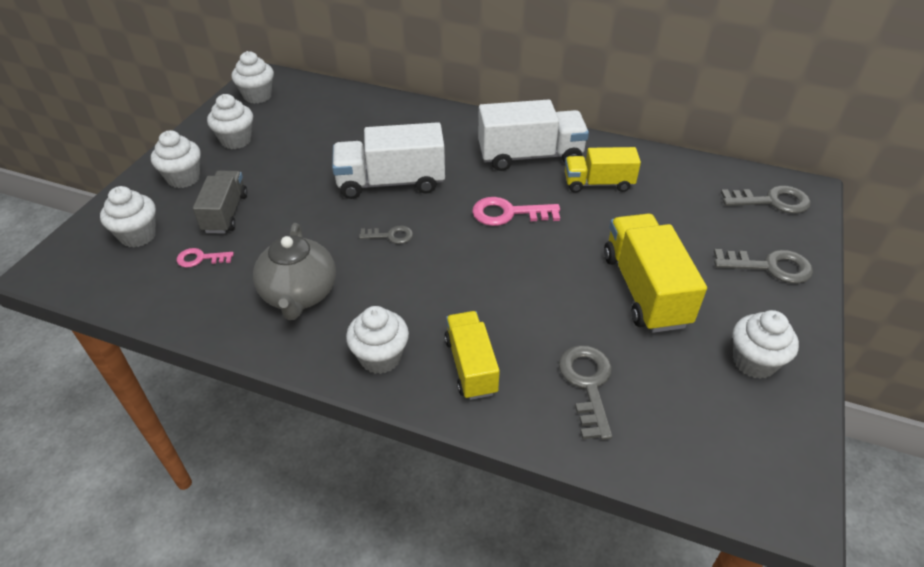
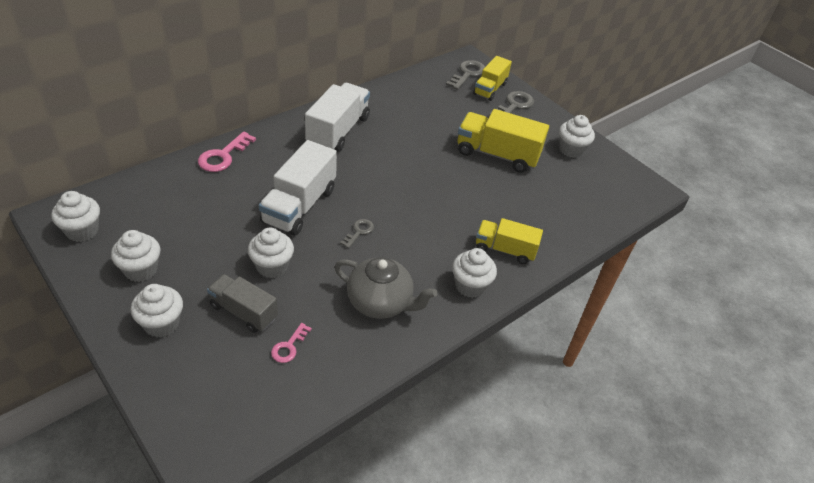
camera: 65 degrees left, 0 degrees up
(138, 235) = (218, 380): white cupcake -> white cupcake (272, 266)
(508, 213) = (386, 170): pink key -> pink key (223, 156)
(587, 384) = (548, 212): grey key -> none
(598, 183) = (394, 120): yellow truck -> yellow truck (490, 89)

